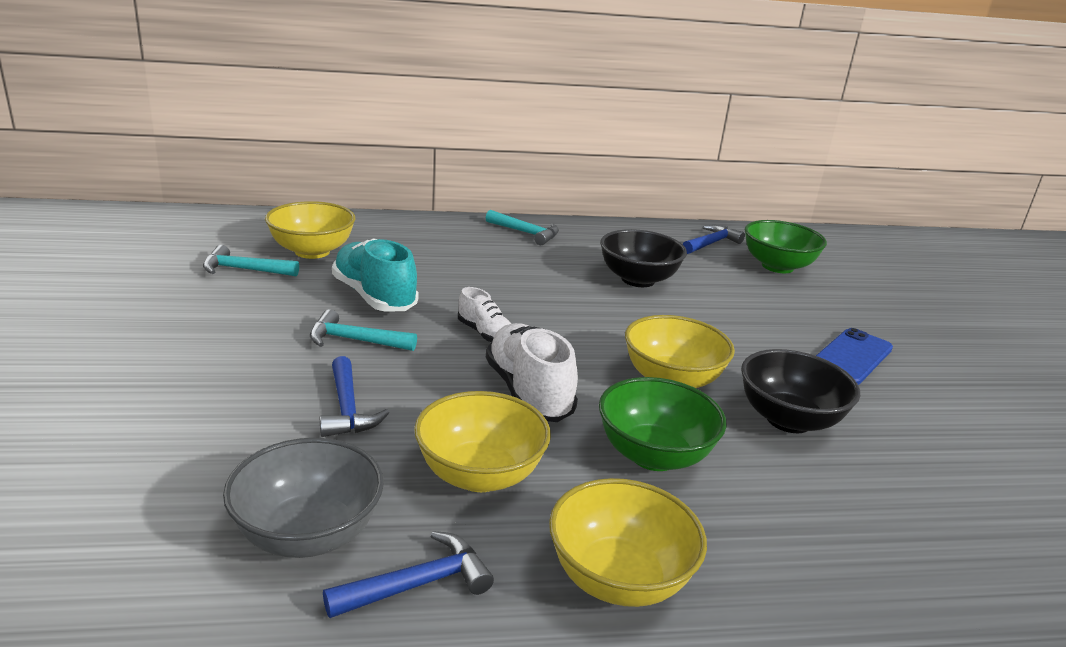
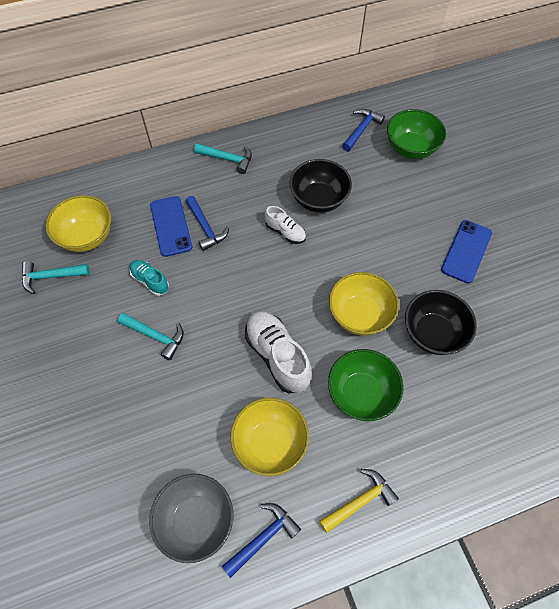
camera: 10 degrees left, 35 degrees up
(347, 409) = (177, 408): blue hammer -> blue hammer (206, 228)
(355, 340) = (156, 336): turquoise hammer -> turquoise hammer turned 150 degrees counterclockwise
(374, 296) = (150, 281): turquoise shoe -> turquoise shoe, size x0.56
(426, 263) = (171, 226): none -> blue phone
(485, 334) = (235, 301): white shoe -> white shoe (285, 232)
(618, 579) = (360, 501): yellow bowl -> yellow hammer

